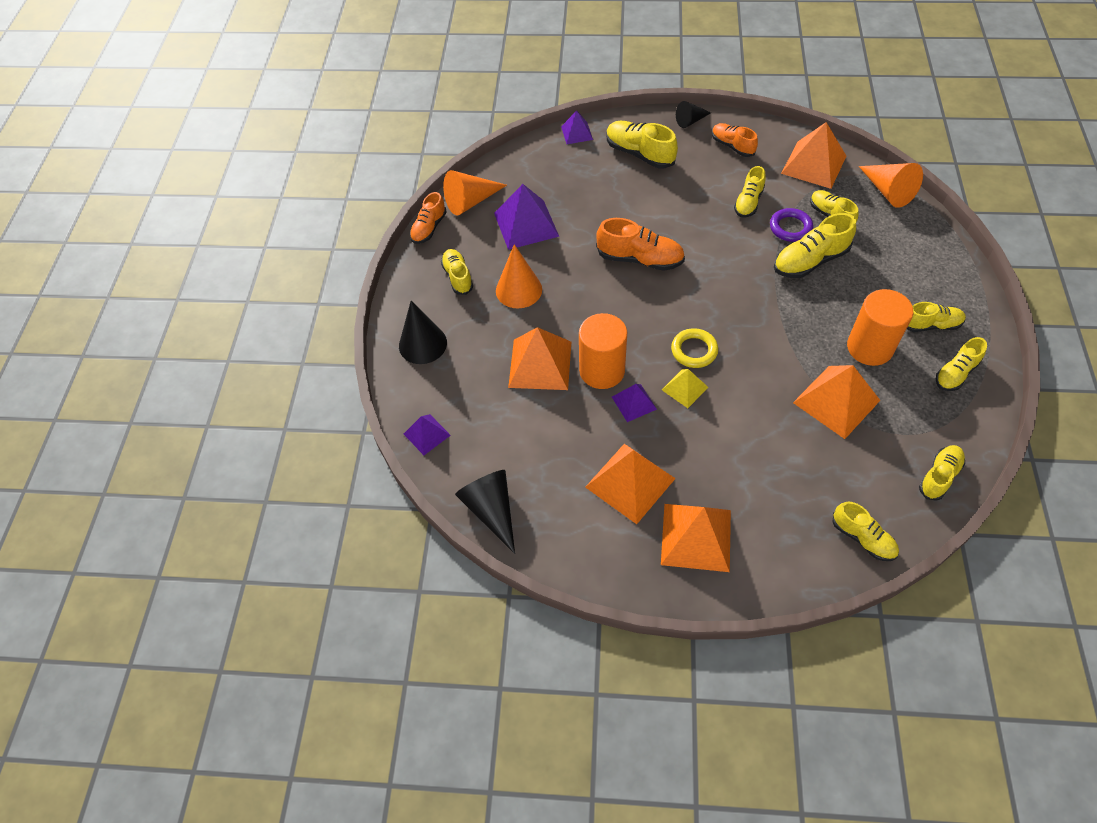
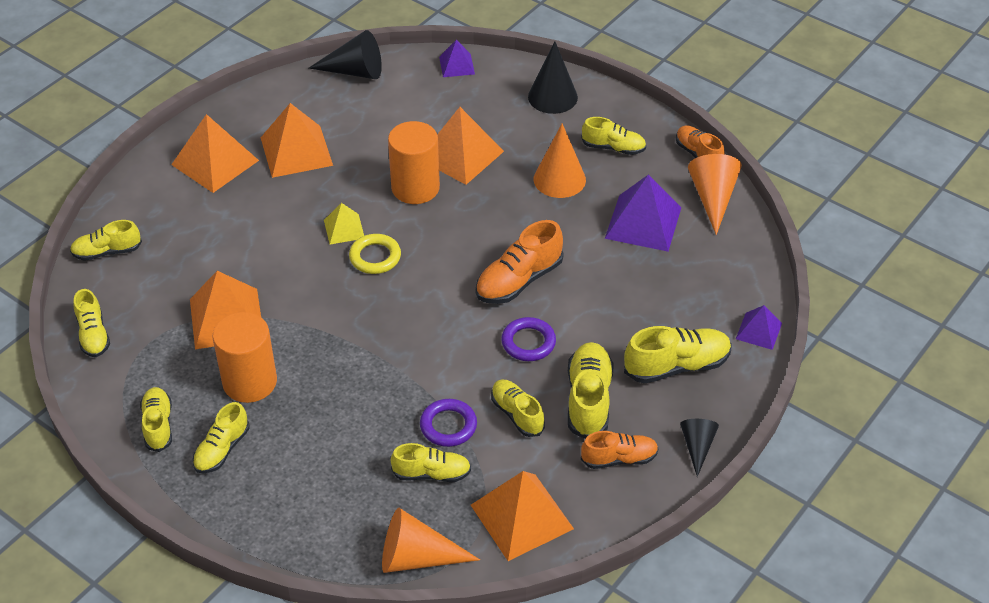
camera: 120 degrees right, 10 degrees down
(634, 403) = (363, 190): purple pyramid -> none
(688, 226) = (528, 342): none -> purple ring
(810, 261) = (390, 410): yellow shoe -> yellow shoe (588, 399)

